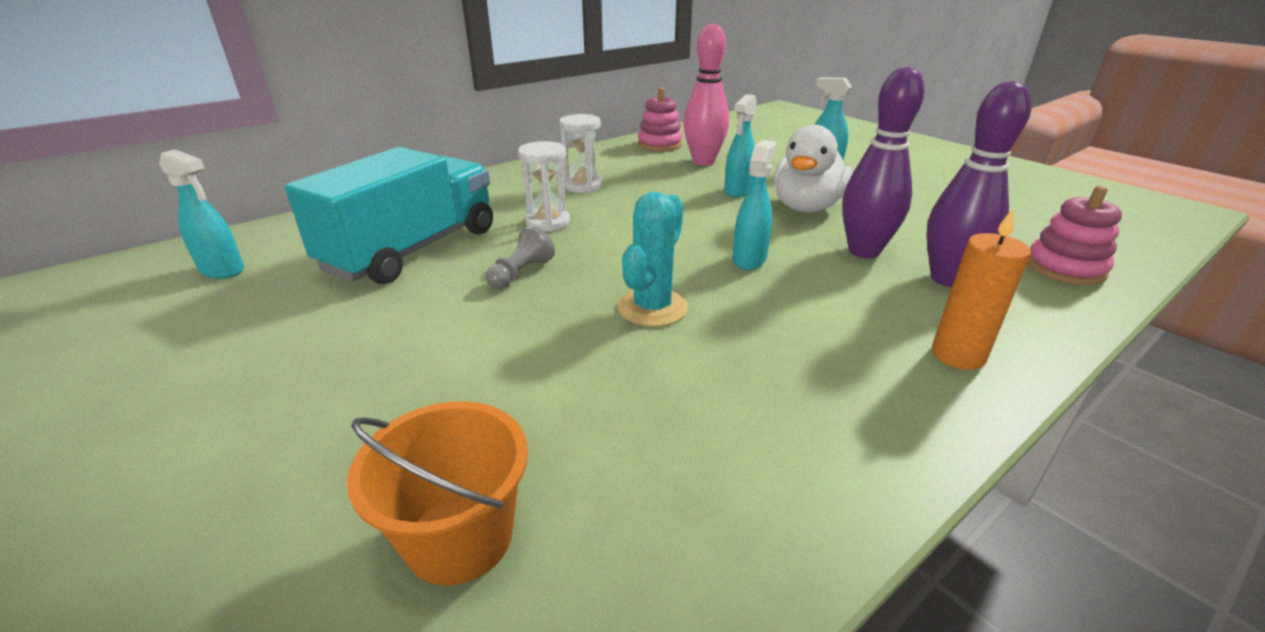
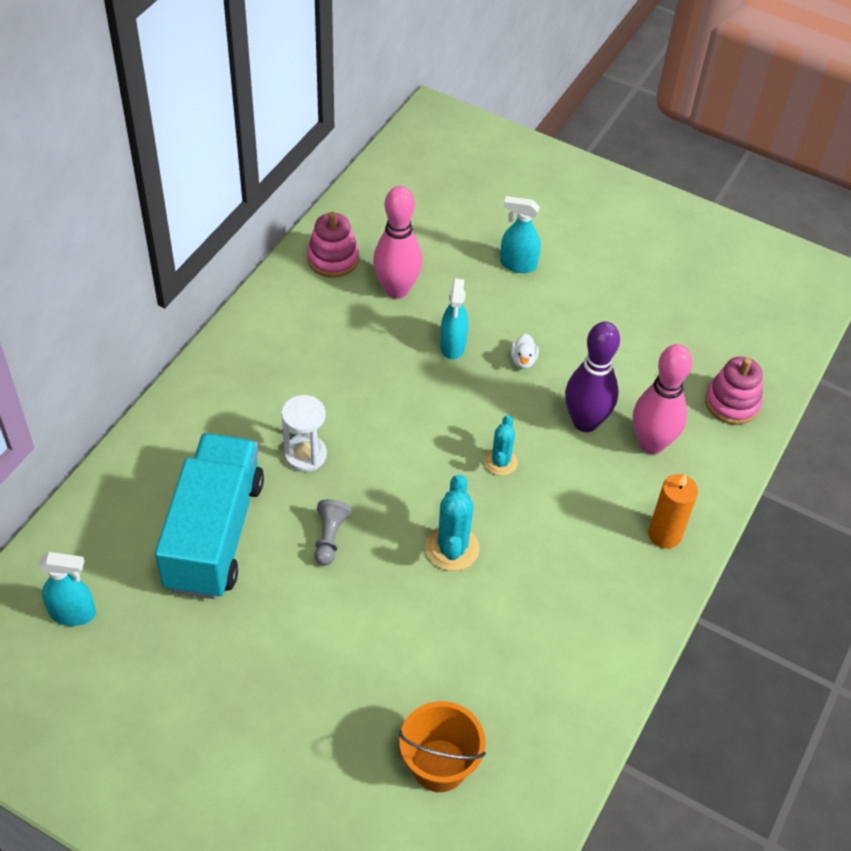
camera: 25 degrees left, 20 degrees up
(583, 186) = (300, 378): white hourglass -> none
(749, 259) = (500, 462): turquoise spray bottle -> turquoise cactus
(806, 207) = (523, 360): white duck -> white duck, size x0.41
(948, 279) = (651, 444): purple bowling pin -> pink bowling pin

